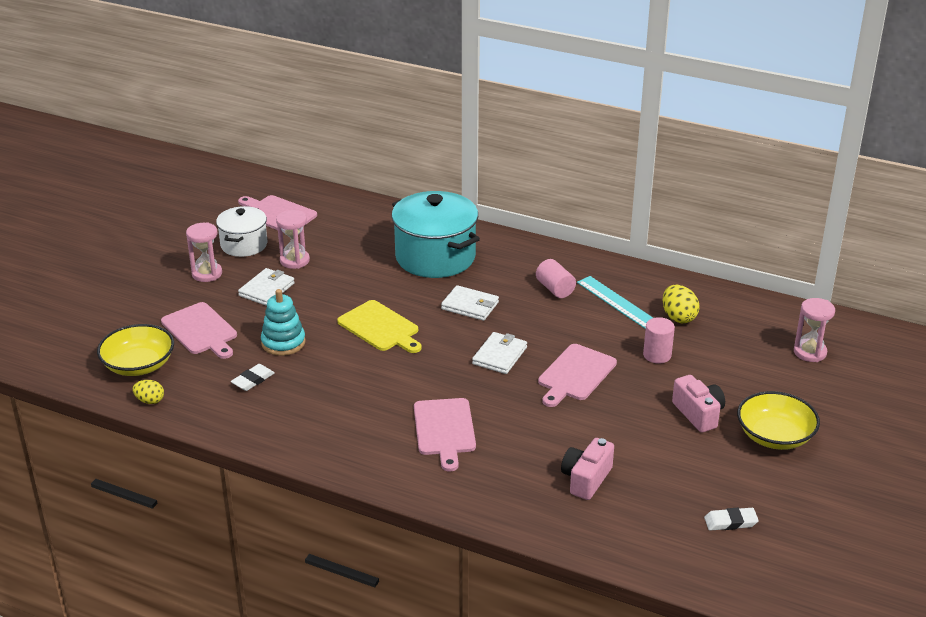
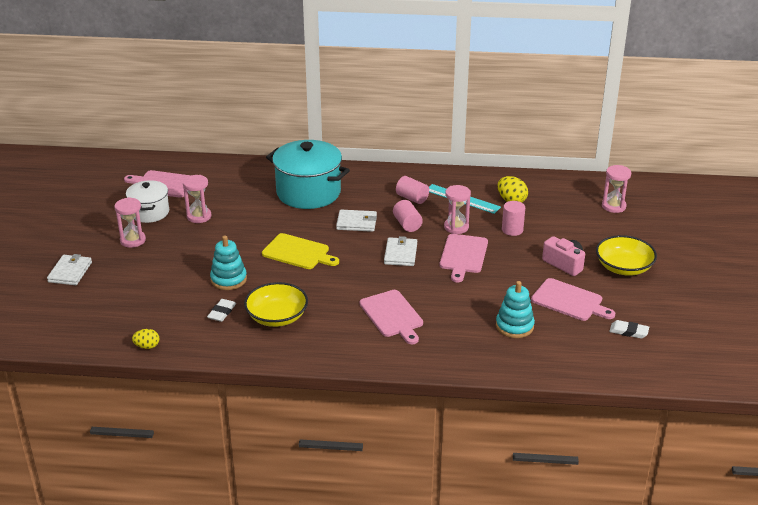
camera: 20 degrees left, 0 degrees up
(138, 365) = (120, 321): yellow bowl -> yellow bowl (277, 317)
(201, 330) = (155, 284): pink cutting board -> pink cutting board (569, 301)
(267, 289) = (190, 242): white wallet -> white wallet (70, 272)
(530, 320) = (407, 224): none -> pink cylinder
(586, 479) = (514, 326): pink camera -> turquoise stacking toy
(588, 337) = (456, 227): none -> pink hourglass
(730, 522) = (628, 331): white eraser -> white eraser turned 45 degrees clockwise

